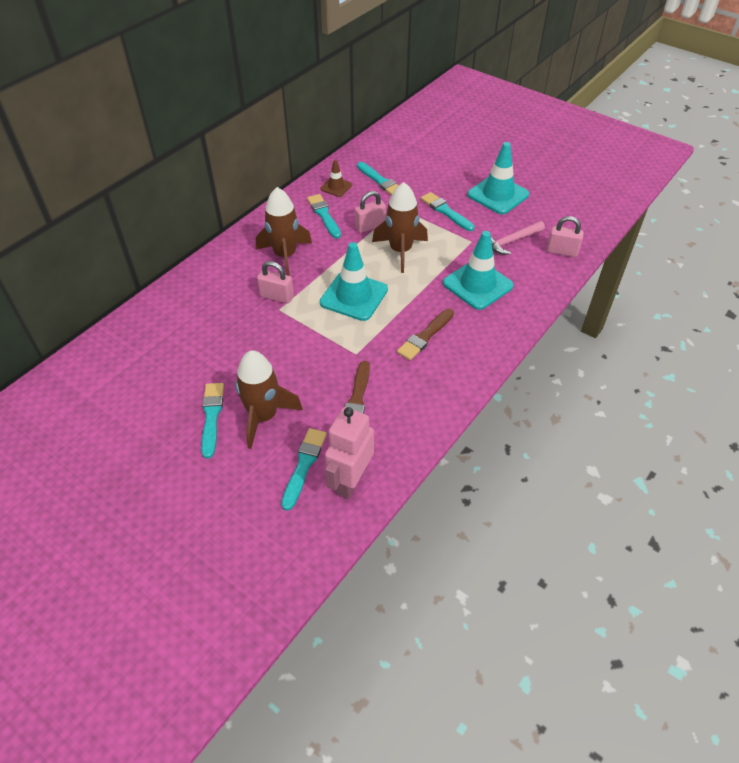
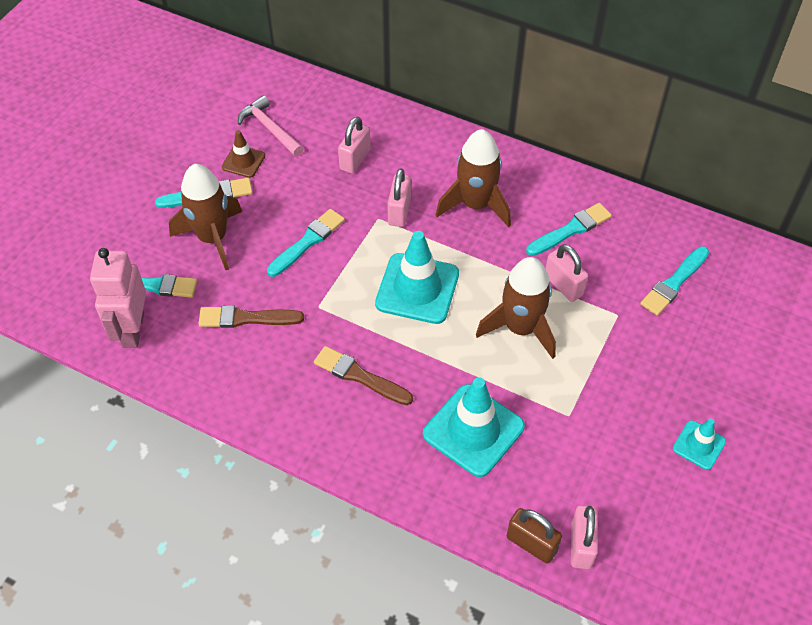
camera: 80 degrees right, 5 degrees up
(211, 315) = (355, 159): none -> pink padlock
(336, 187) = (639, 232): brown traffic cone -> brown traffic cone (243, 161)
(350, 481) = (132, 330): pink robot -> pink robot turned 105 degrees counterclockwise
(445, 211) = (629, 375): turquoise brush -> turquoise brush (307, 242)
(498, 195) = (699, 445): turquoise traffic cone -> turquoise traffic cone, size x0.53
(511, 241) = (584, 470): pink hammer -> pink hammer (270, 129)
(560, 271) = (531, 544): none -> brown padlock

